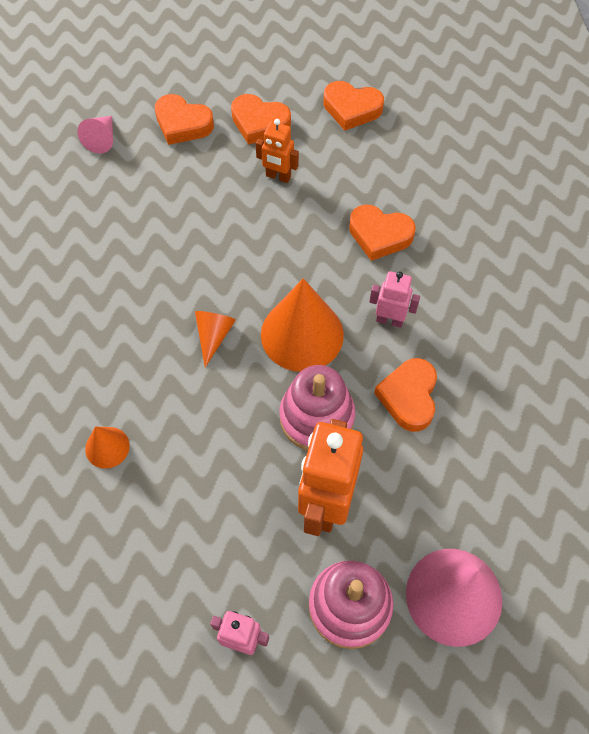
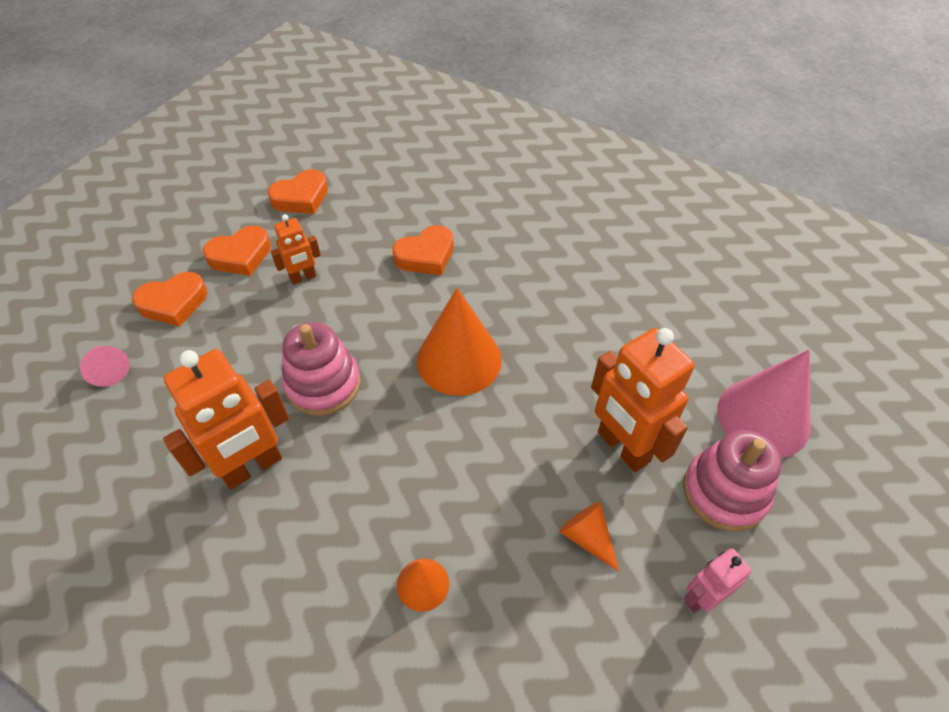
camera: 50 degrees left, 10 degrees down
(105, 281) = (252, 467): none -> orange robot
(214, 336) = (397, 420): orange cone -> orange cone (587, 537)
(317, 417) = (541, 400): pink stacking toy -> pink stacking toy (323, 384)
(389, 320) = (502, 298): pink robot -> none
(409, 397) = (577, 332): orange heart -> none

